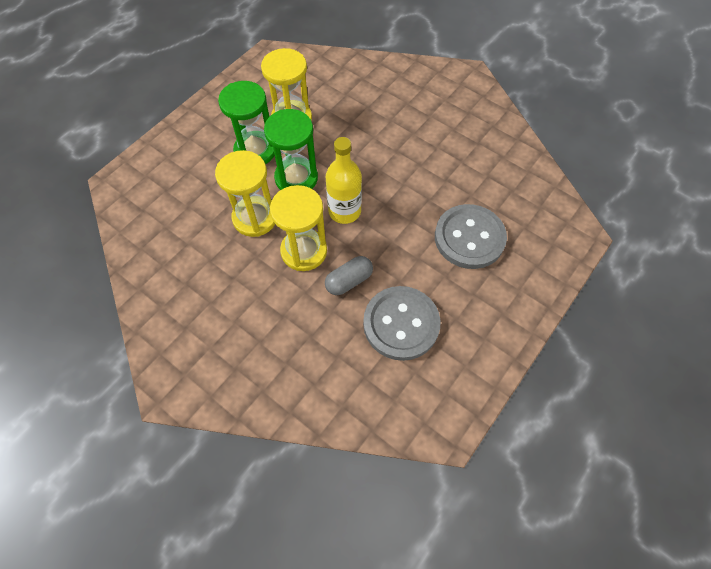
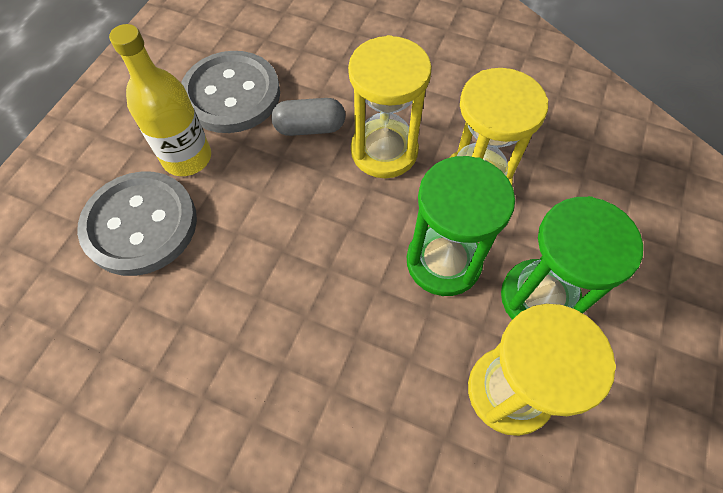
camera: 165 degrees right, 0 degrees up
(344, 211) = (344, 223): yellow bottle -> yellow bottle (187, 158)
(349, 281) = (310, 128): grey capsule -> grey capsule turned 45 degrees clockwise

